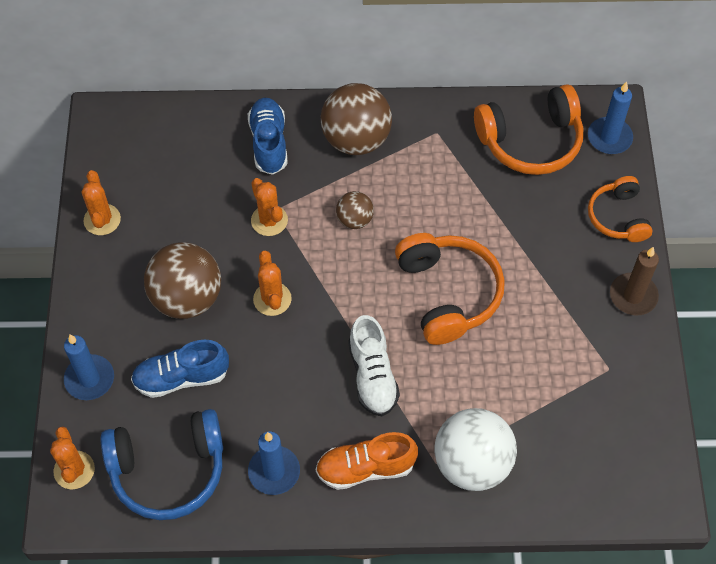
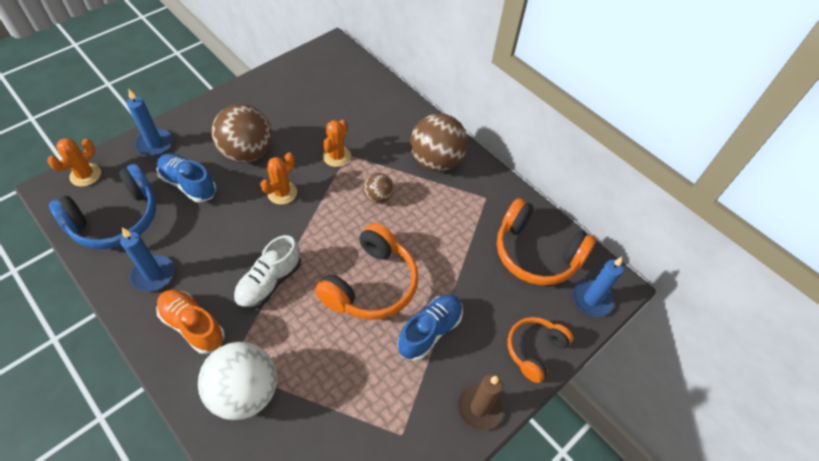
camera: 45 degrees right, 5 degrees down
(102, 220) = (267, 85): orange cactus -> none
(168, 470) = (116, 219): blue headphones -> blue headphones turned 75 degrees counterclockwise
(269, 143) = (390, 123): blue shoe -> blue shoe (430, 331)

